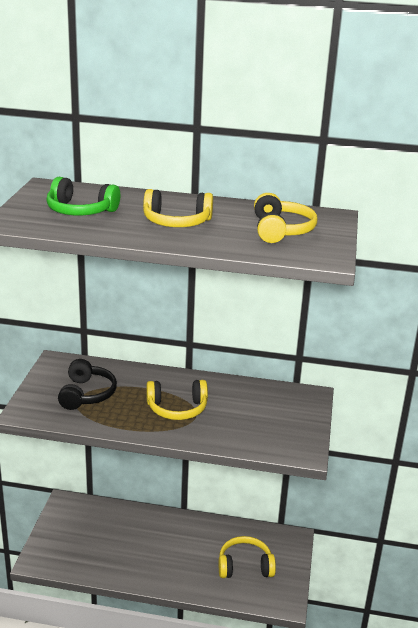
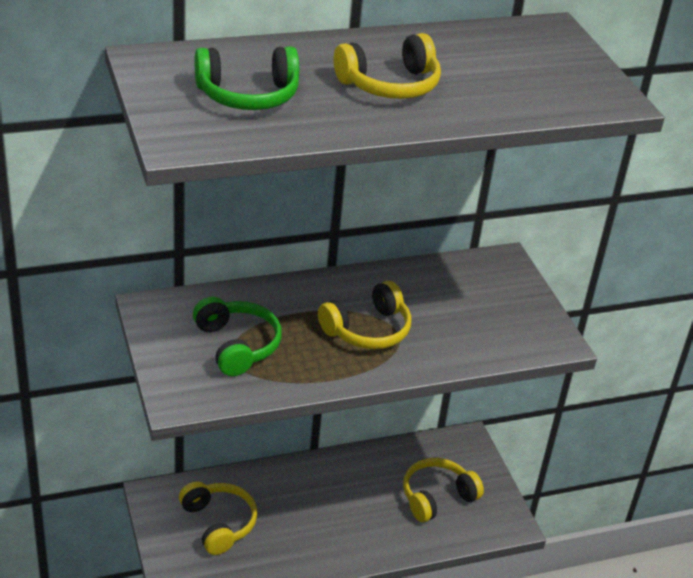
camera: 30 degrees left, 10 degrees up
(86, 394) = (237, 345): black headphones -> green headphones
(281, 230) = (522, 68): yellow headphones -> yellow headphones (218, 523)

